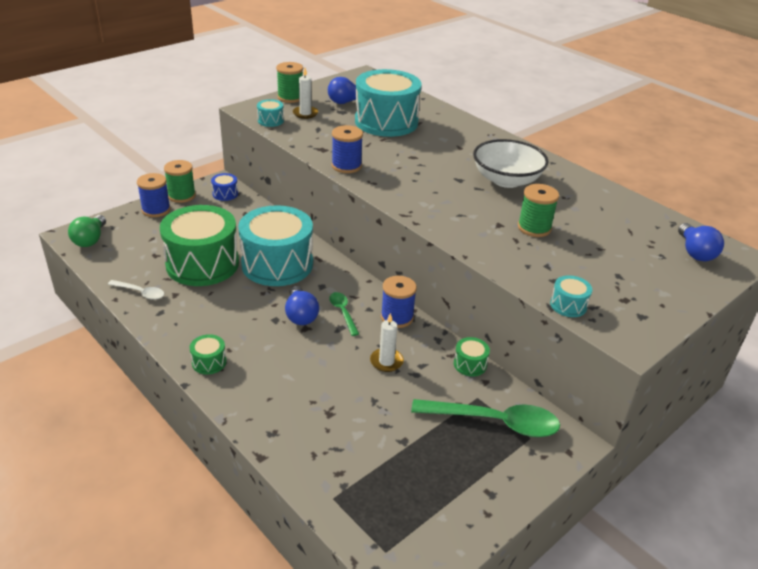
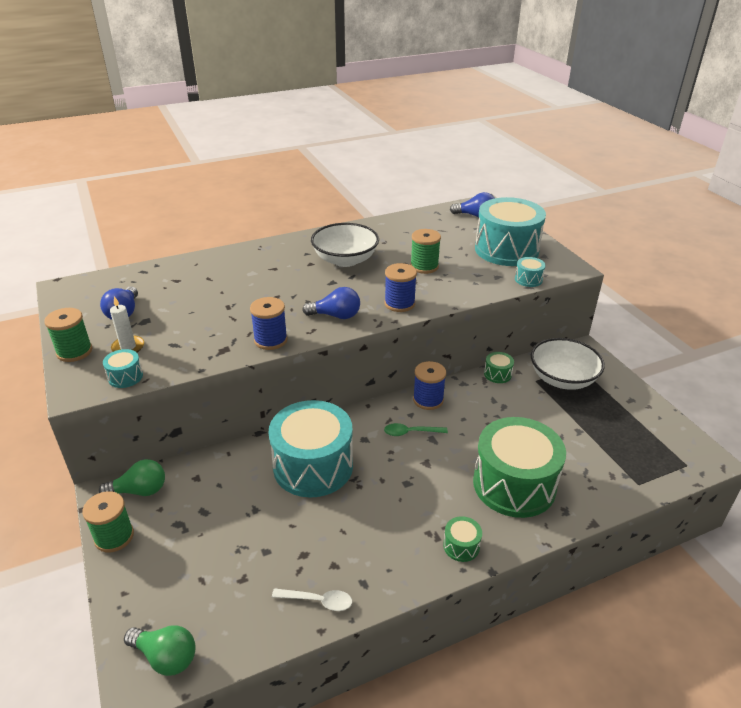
camera: 70 degrees left, 0 degrees up
(140, 293) = (318, 601): white spoon -> white spoon turned 60 degrees clockwise
(156, 210) = (132, 569): blue spool -> blue spool (399, 304)
(202, 264) = (284, 532): green drum -> green drum (514, 484)
(225, 194) = (139, 491): blue drum -> green light bulb
(300, 315) = (405, 463): blue light bulb -> blue light bulb (336, 316)
(386, 122) = (192, 297): turquoise drum -> turquoise drum (506, 250)
(386, 361) = (485, 419): white candle -> none
(494, 422) = (562, 379): green spoon -> white bowl

